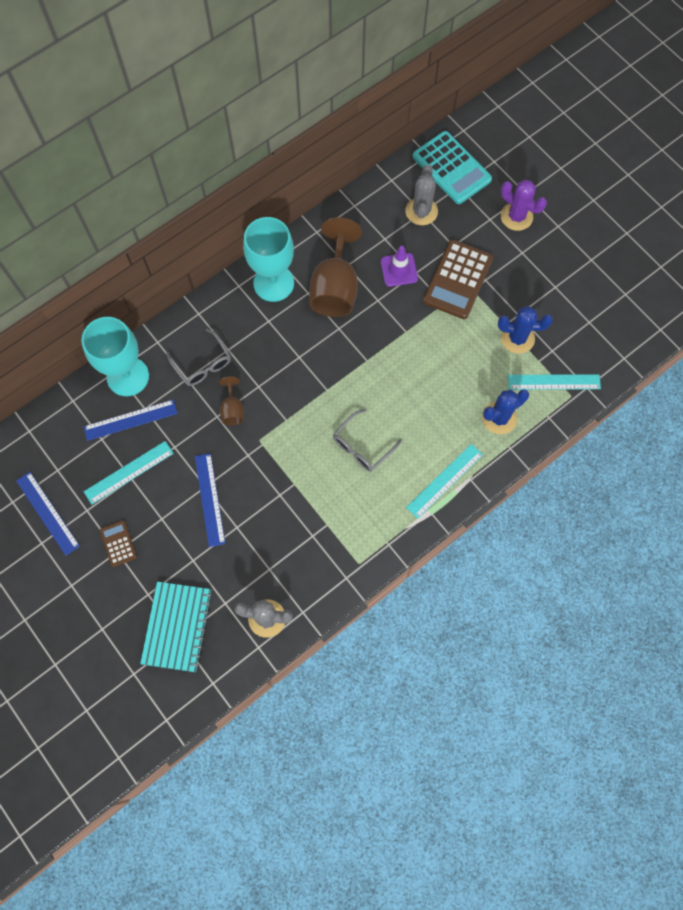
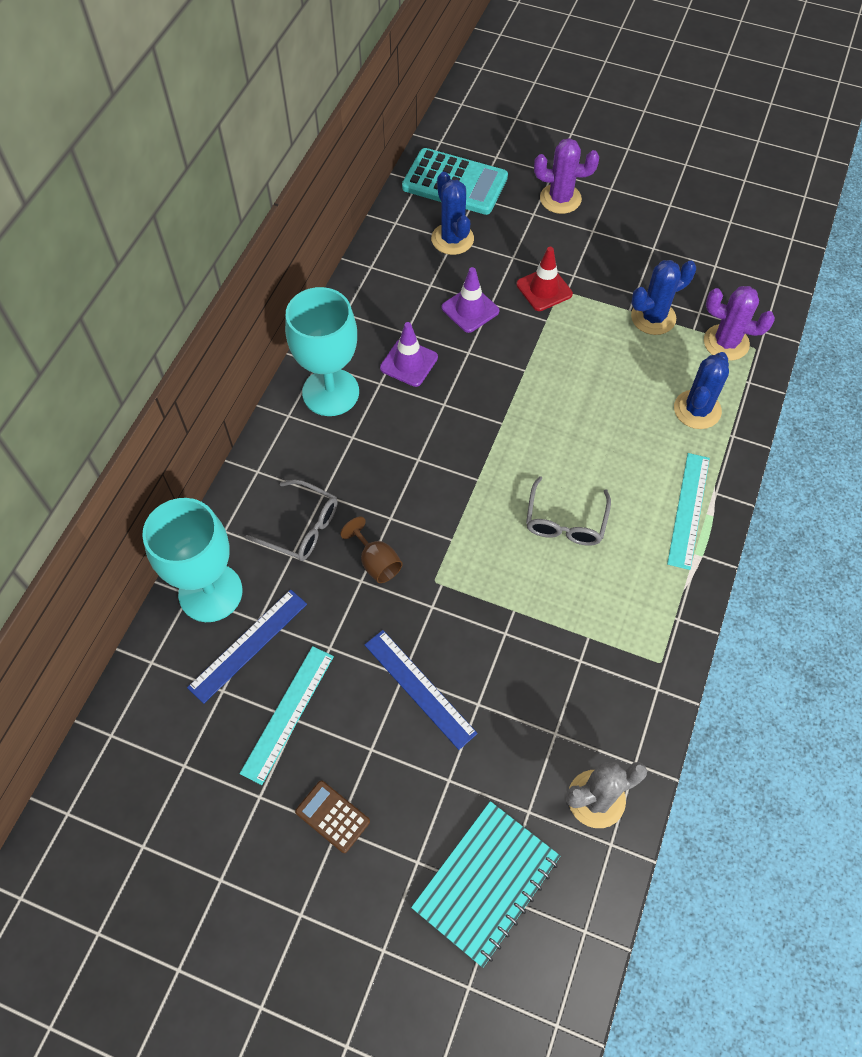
camera: 30 degrees left, 10 degrees down
(47, 513) = (204, 832): blue ruler -> none
(177, 626) = (486, 882): turquoise notebook -> turquoise notebook turned 60 degrees clockwise
(335, 288) = (409, 363): brown goblet -> purple traffic cone
(421, 211) = (452, 239): grey cactus -> blue cactus
(458, 280) = (544, 289): brown calculator -> red traffic cone
(554, 382) = (726, 343): turquoise ruler -> purple cactus

